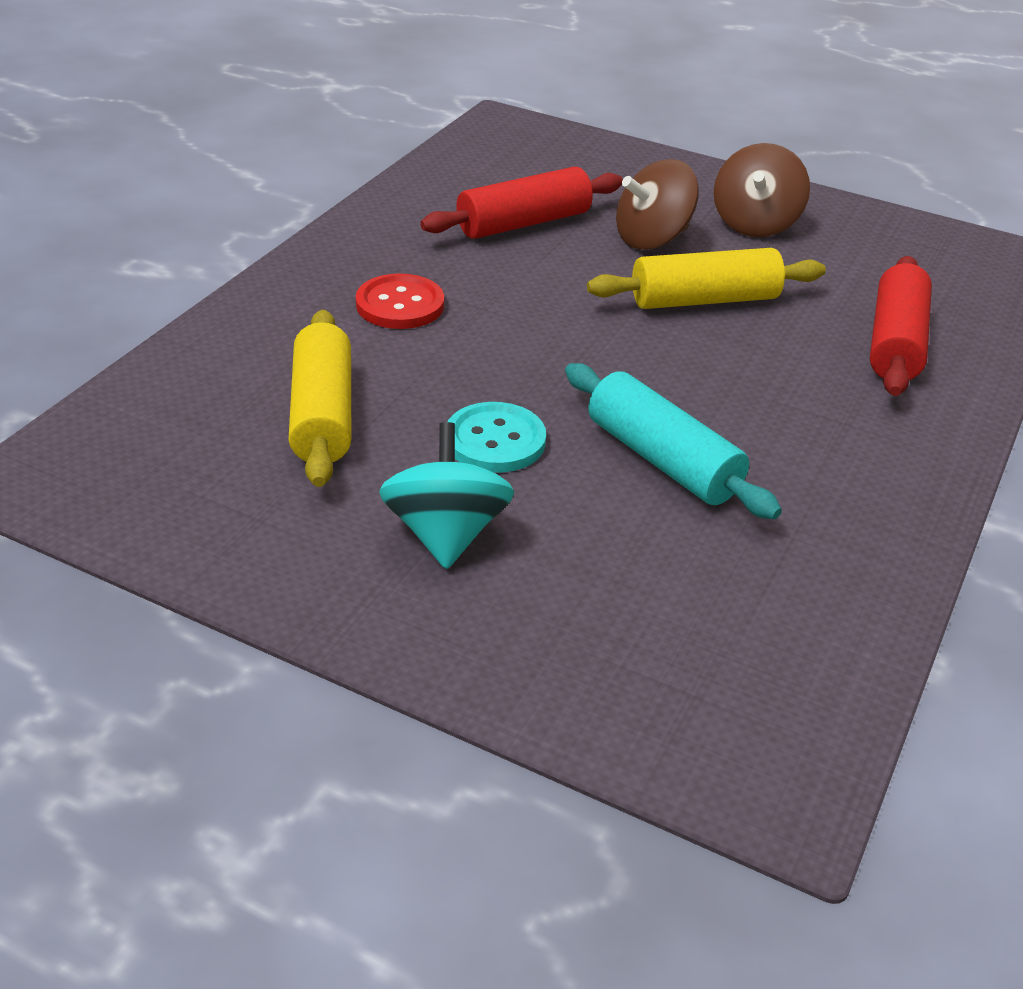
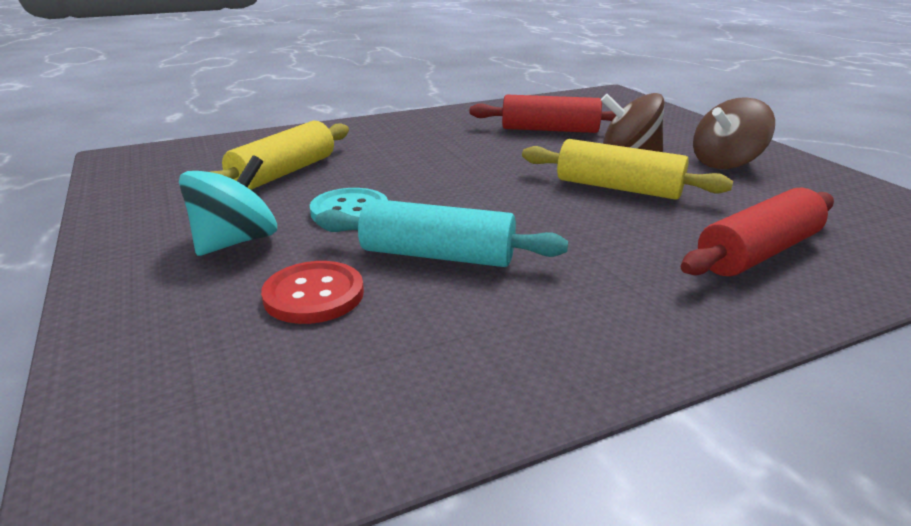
camera: 40 degrees right, 10 degrees down
(400, 305) = (412, 144): red button -> red button (314, 295)
(662, 460) = (437, 255): turquoise rolling pin -> turquoise rolling pin turned 75 degrees counterclockwise

